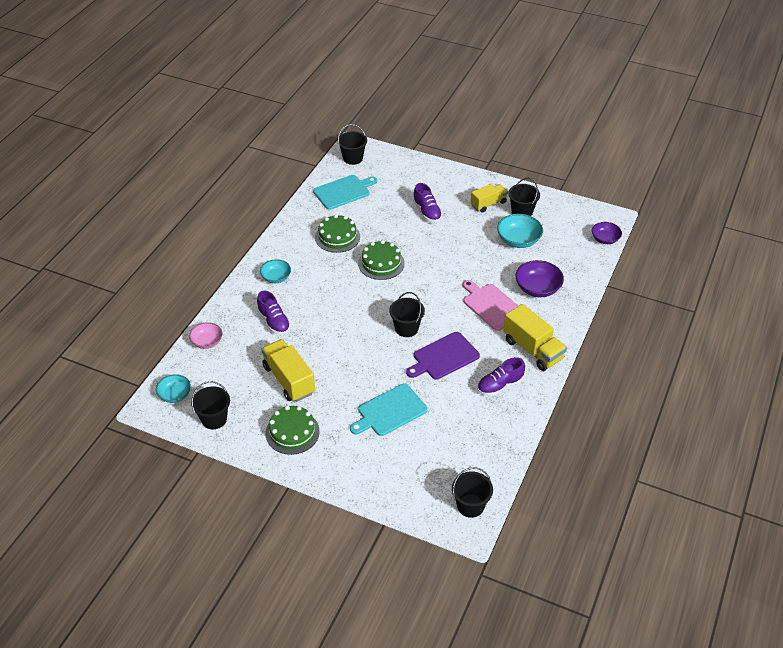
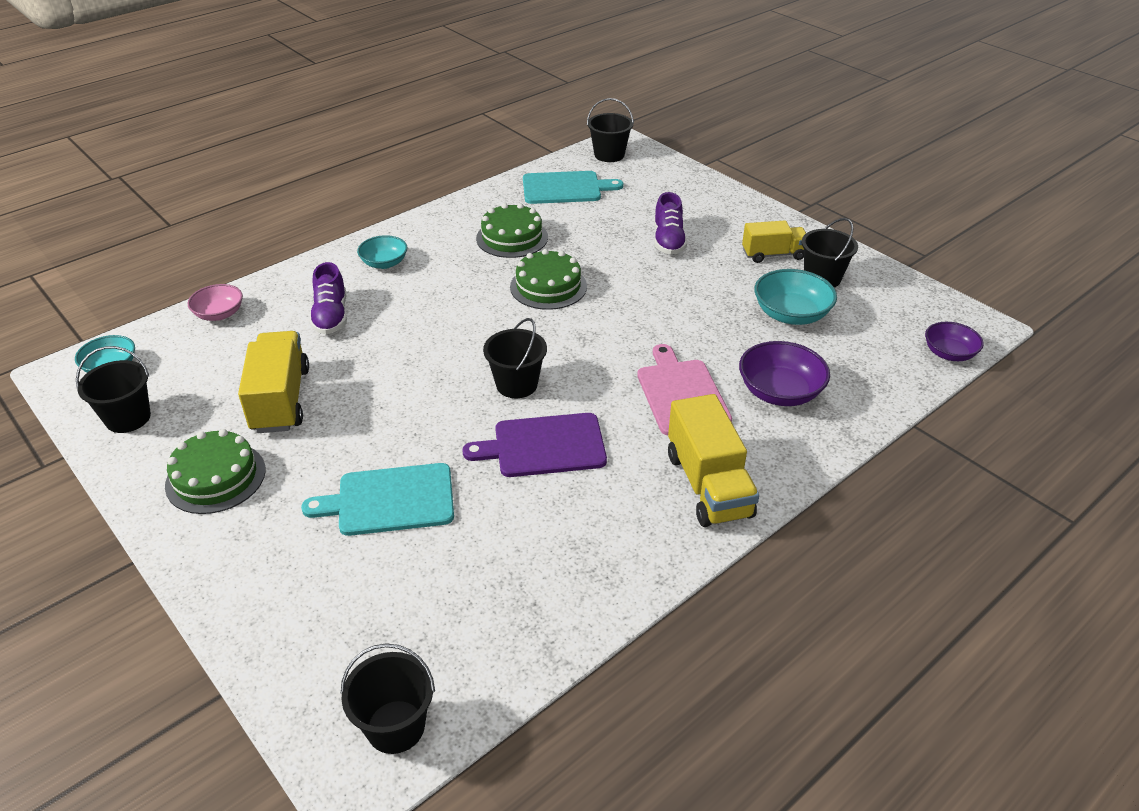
camera: 25 degrees right, 5 degrees down
(500, 385) = (607, 525): purple shoe -> none

